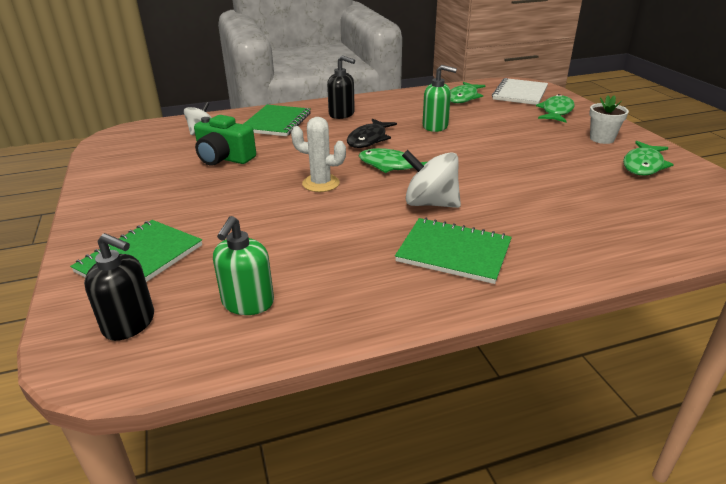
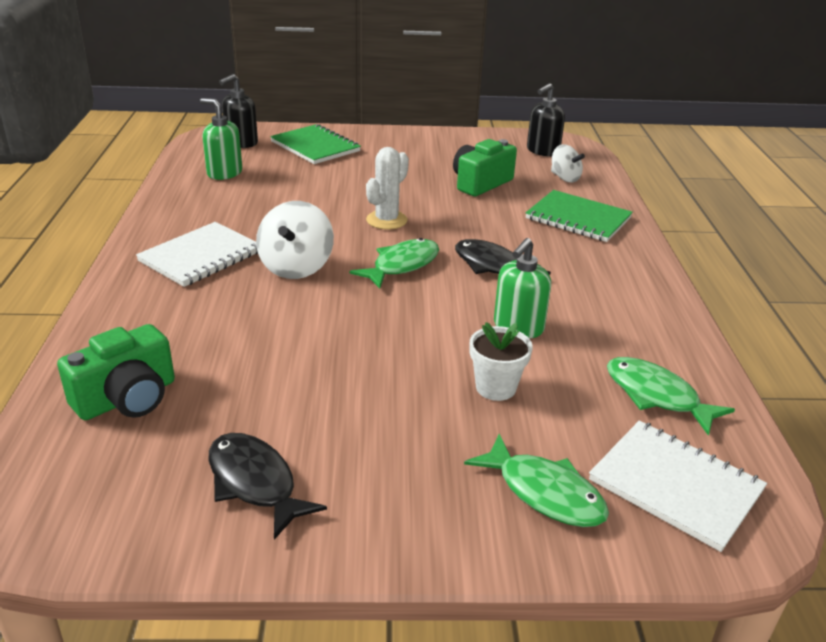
camera: 105 degrees right, 0 degrees up
(342, 114) = (596, 264): black soap dispenser -> black soap dispenser (542, 151)
(430, 203) = (296, 267): white spinning top -> white spinning top turned 150 degrees clockwise
(454, 252) = (201, 256): green notebook -> white notebook
(602, 139) = (382, 489): white flower pot -> white flower pot (495, 387)
(643, 165) = (254, 483): green fish -> black fish
(648, 220) = (127, 398): none -> green camera

